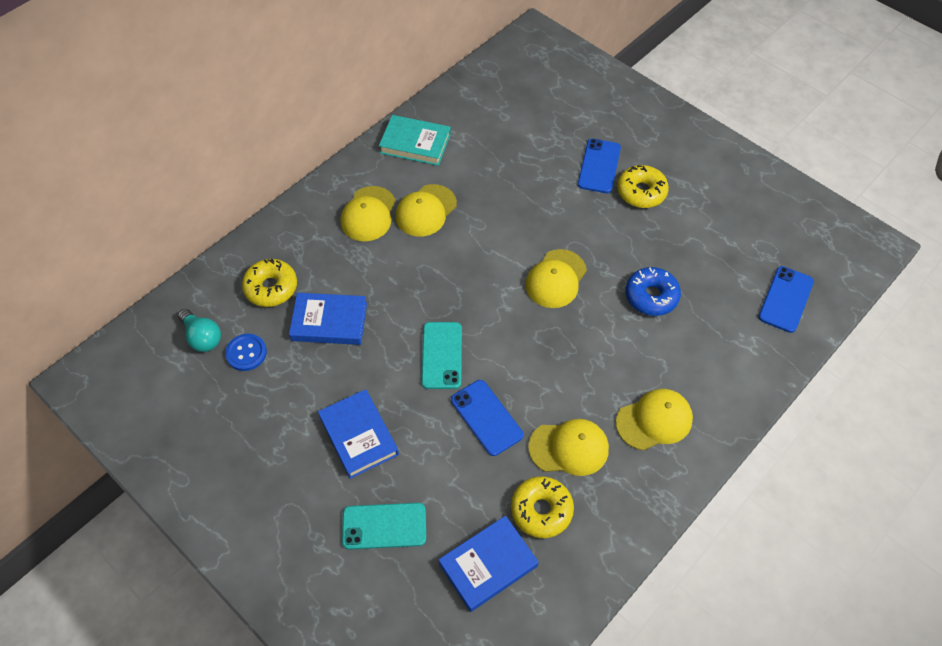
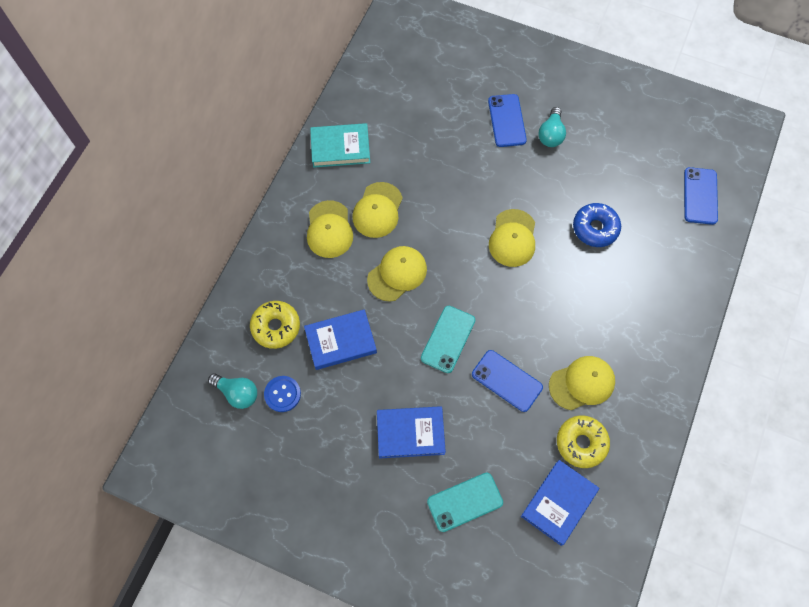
camera: 20 degrees left, 10 degrees up
(358, 435) = (410, 433): blue book -> blue book turned 45 degrees counterclockwise
(441, 355) = (448, 339): turquoise phone -> turquoise phone turned 45 degrees clockwise
(641, 192) = (551, 134): yellow donut -> turquoise light bulb
(654, 420) = (638, 336): yellow cap -> yellow cap (397, 274)

